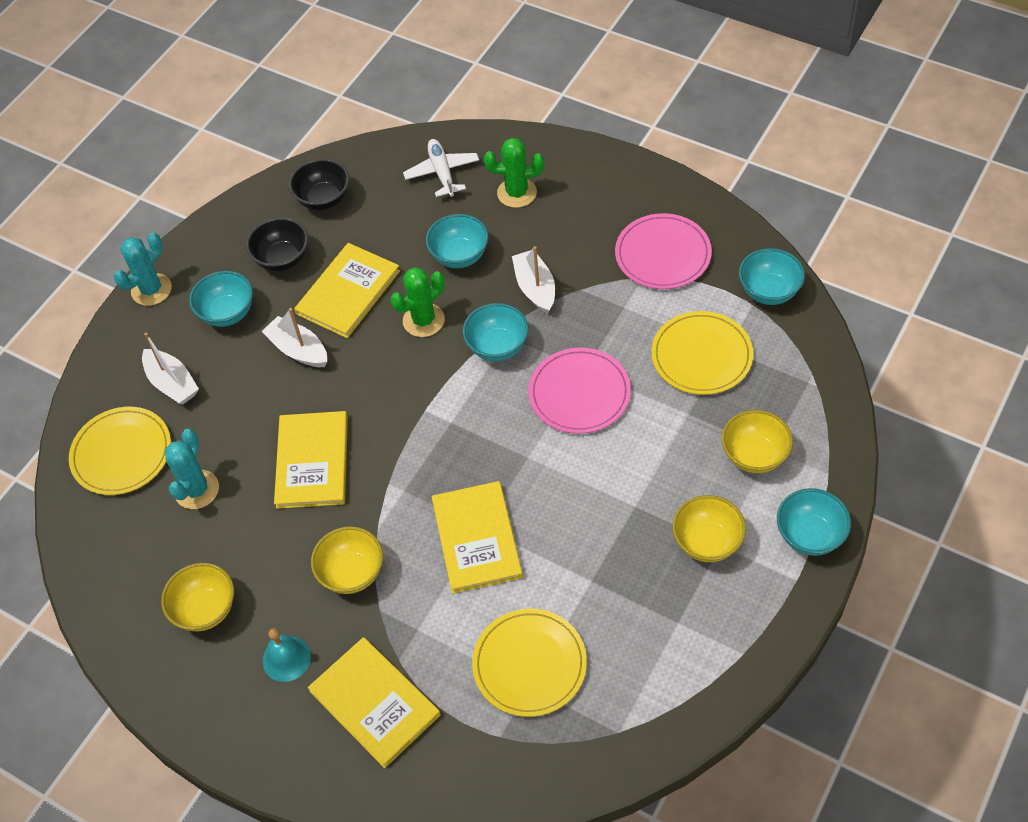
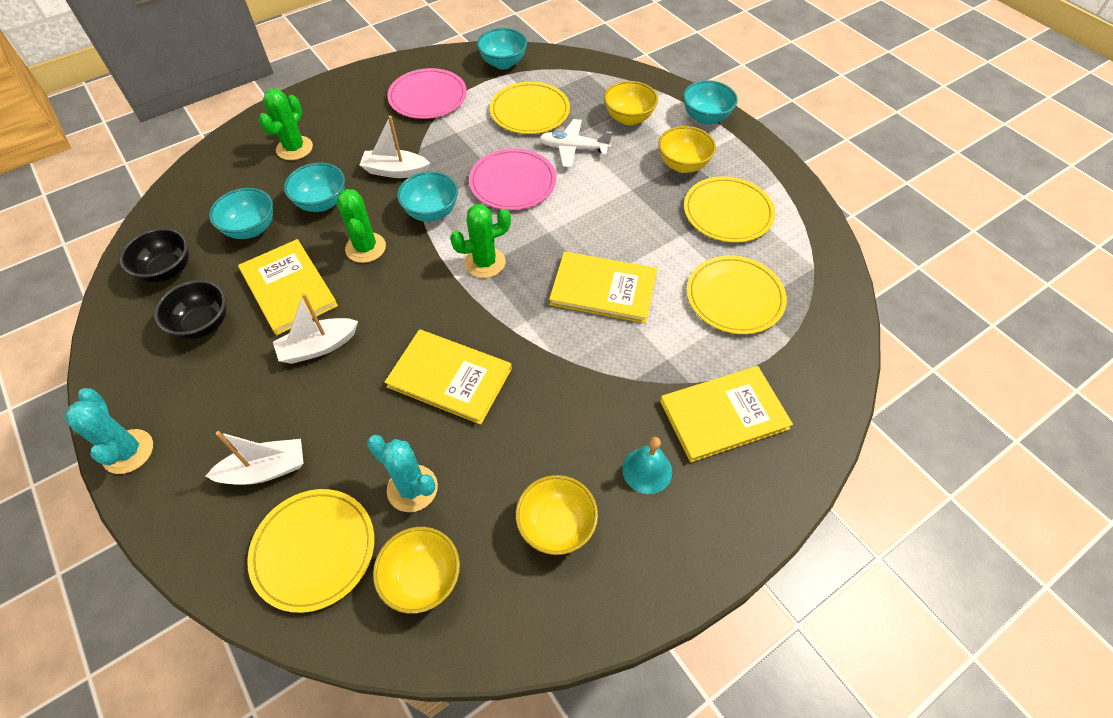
camera: 70 degrees left, 0 degrees up
(227, 313) = (223, 391): turquoise bowl -> turquoise bowl (251, 229)
(352, 573) = (586, 387): yellow bowl -> yellow bowl (422, 579)
(442, 173) = (226, 183): white plane -> white plane (573, 148)
(457, 423) = (485, 262): none -> green cactus
(655, 615) = (727, 212): none -> yellow plate

